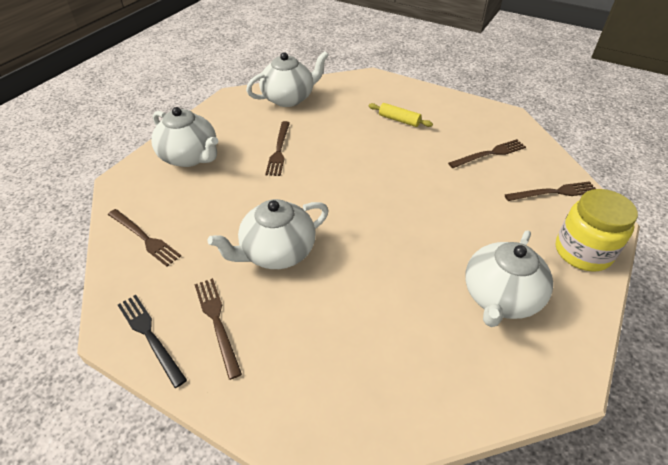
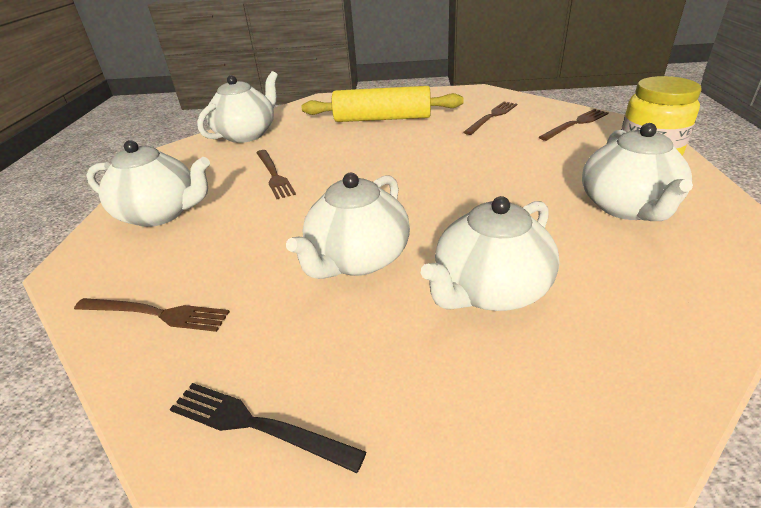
camera: 25 degrees left, 10 degrees down
(217, 322) = (346, 361): brown fork -> none
(335, 317) = (490, 290): none -> white teapot
(399, 120) = (382, 119): yellow rolling pin -> yellow rolling pin, size x2.05

